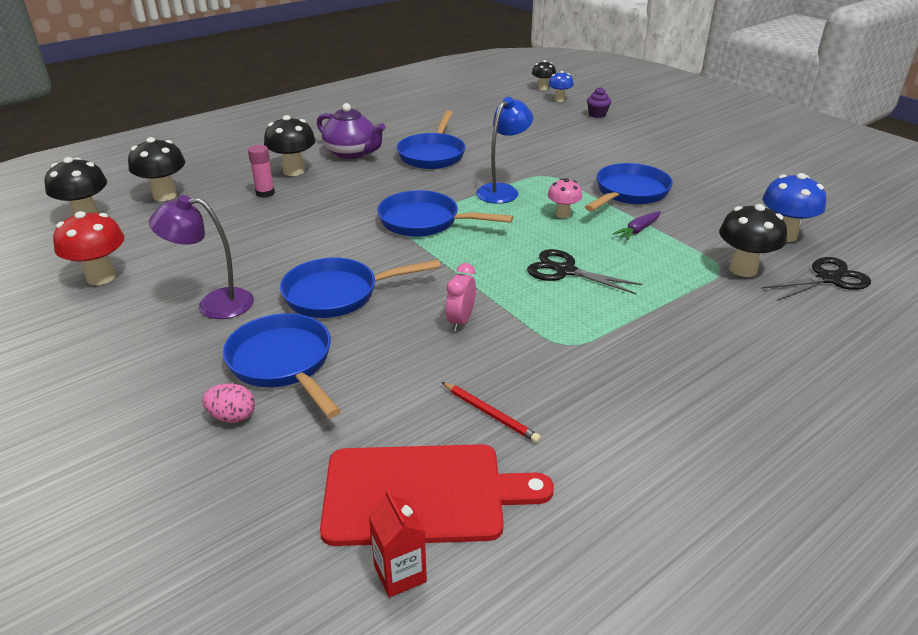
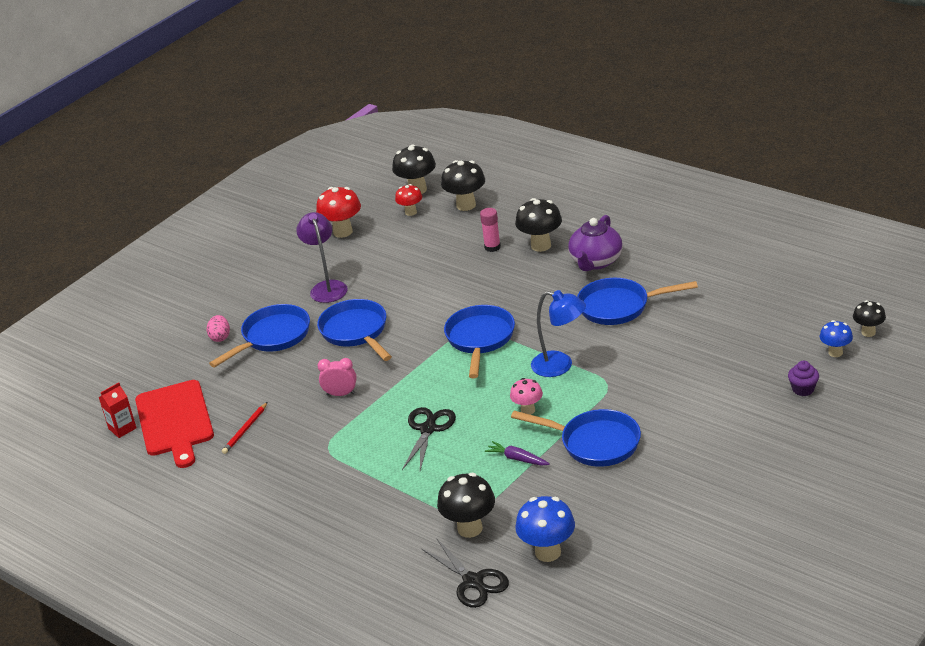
camera: 80 degrees right, 0 degrees up
(128, 227) = (411, 212): none -> red mushroom

